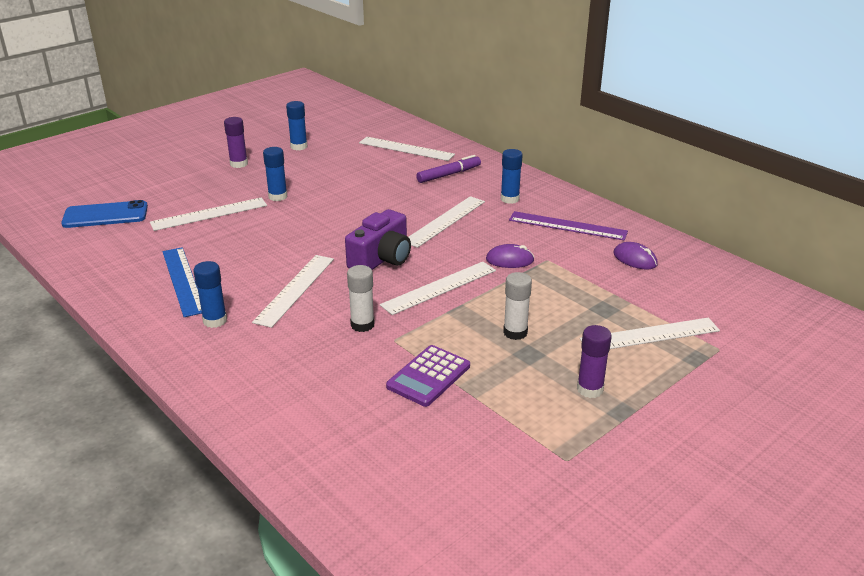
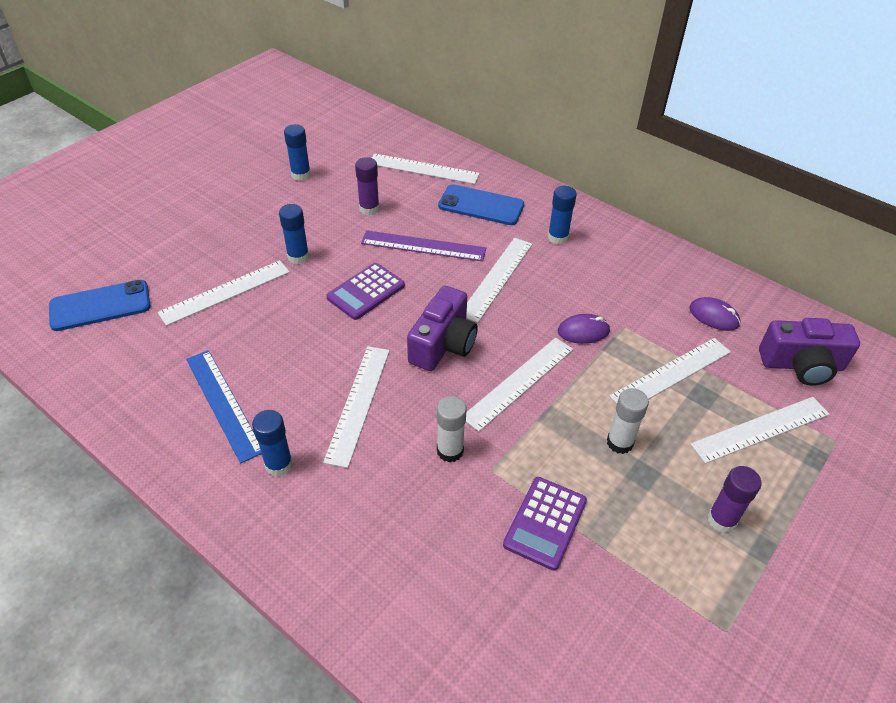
camera: 10 degrees left, 15 degrees up
(239, 164) = (238, 208): purple glue stick -> purple glue stick (369, 209)
(327, 222) = (366, 292): none -> purple calculator
(448, 175) = (481, 205): purple marker -> blue phone
(567, 226) = (630, 273): purple ruler -> purple ruler (423, 246)
(580, 293) = (671, 373): none -> white ruler
(706, 297) = (801, 365): none -> purple camera

